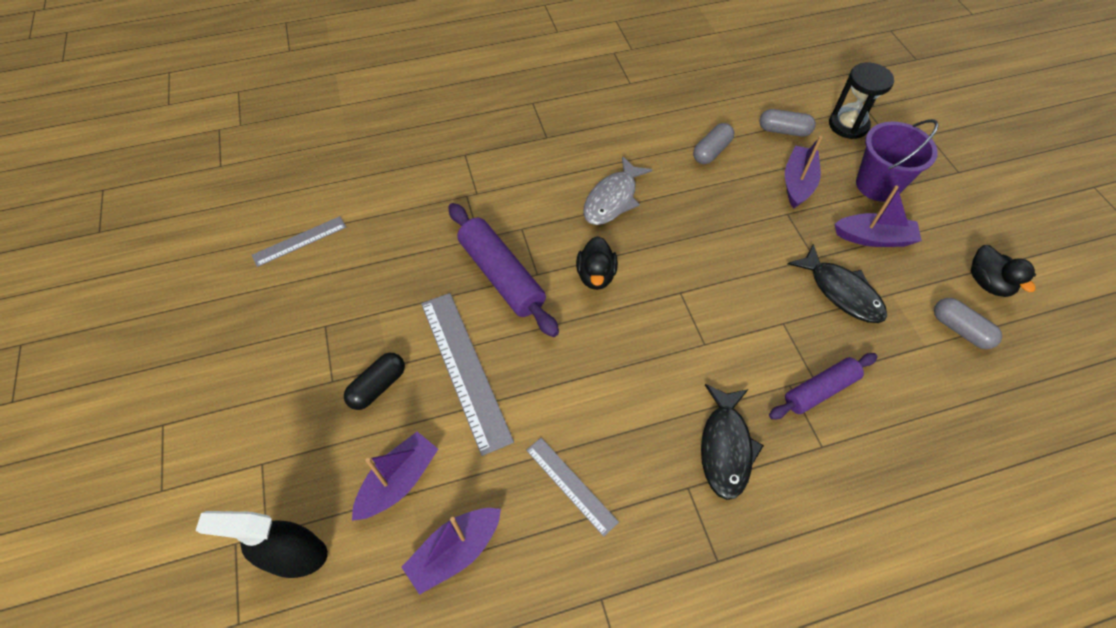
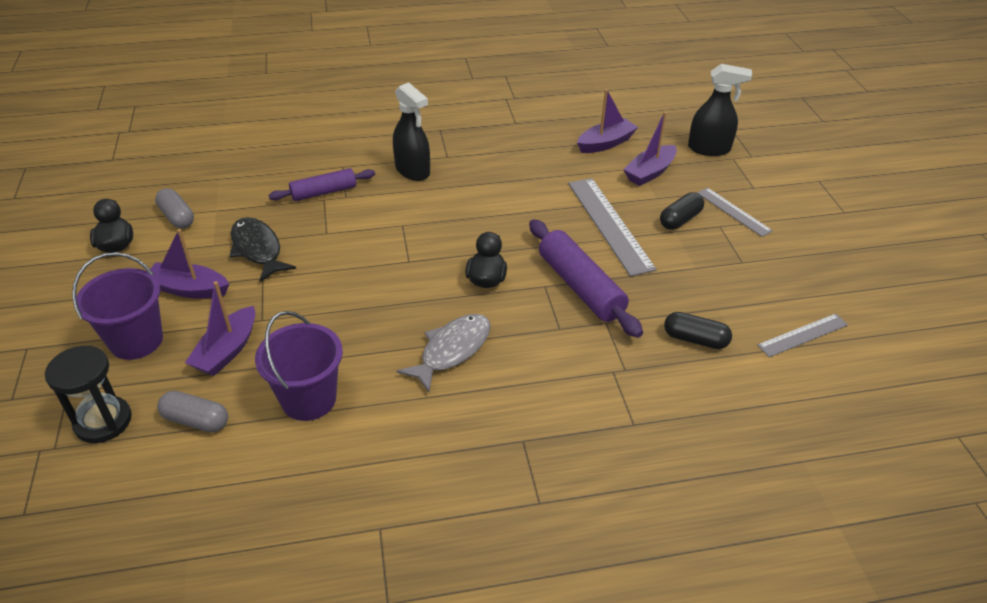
camera: 175 degrees left, 15 degrees down
(400, 228) = (695, 339): none -> black capsule
(571, 485) = (528, 163): grey ruler -> grey ruler (733, 211)
(711, 151) = (308, 399): grey capsule -> purple bucket
(725, 447) = (412, 171): black fish -> black spray bottle

